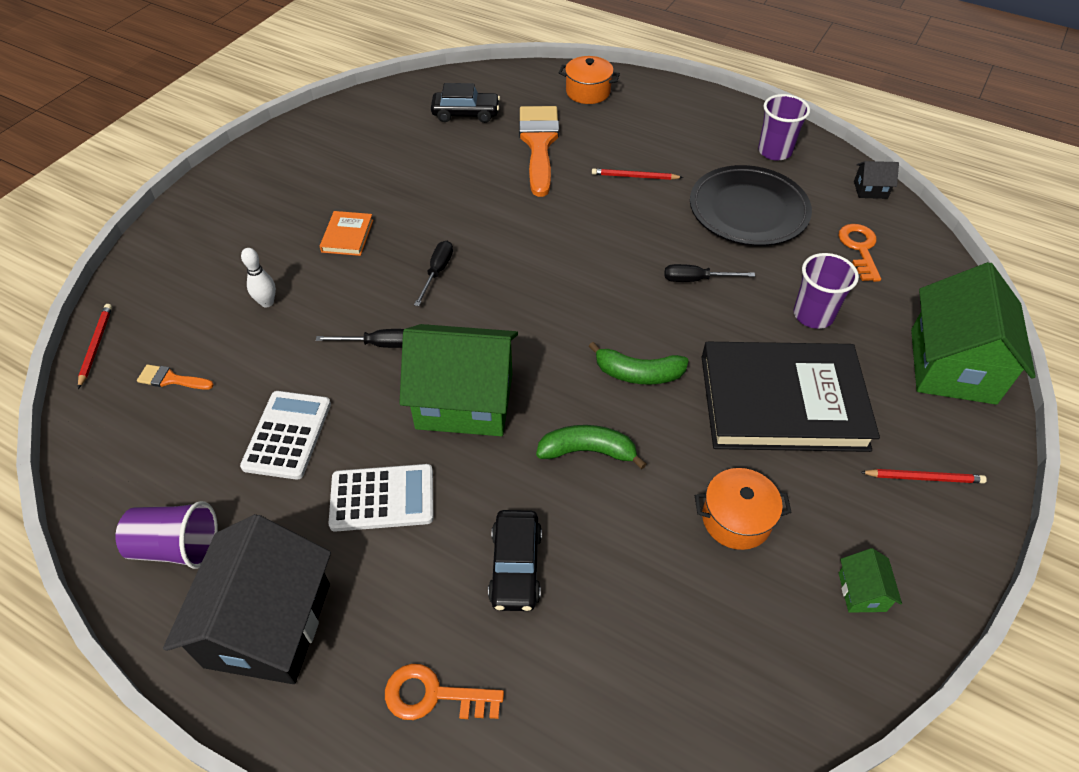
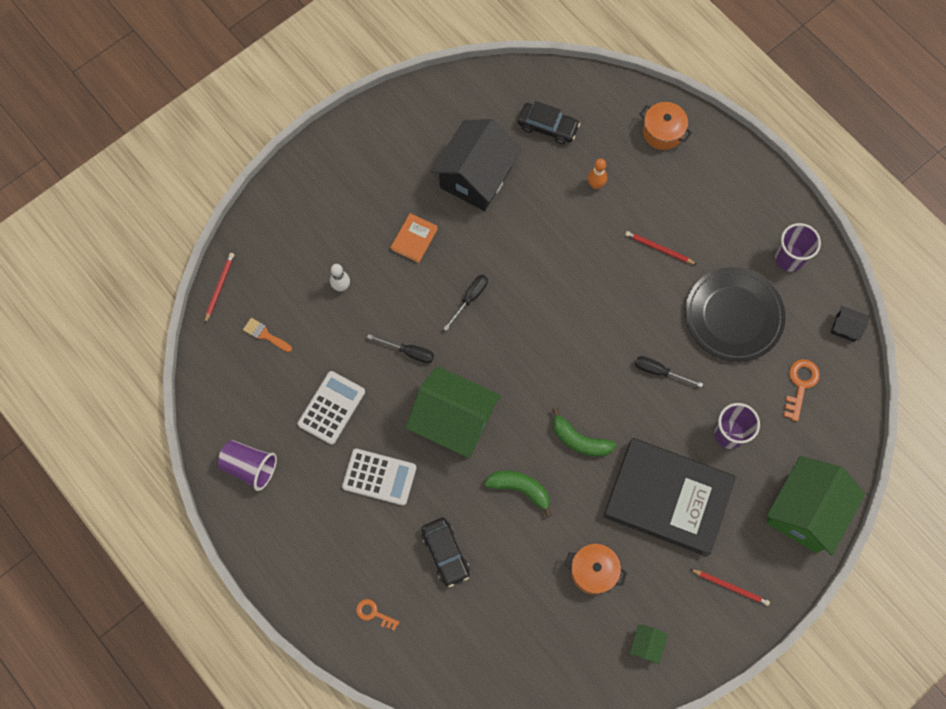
camera: 20 degrees right, 20 degrees up
(268, 625) = (293, 538): black house -> black house (476, 177)
(434, 695) = (374, 613): orange key -> orange key, size x0.66
(516, 566) = (445, 553): black car -> black car turned 45 degrees counterclockwise
(539, 144) = (595, 185): orange brush -> orange bowling pin

